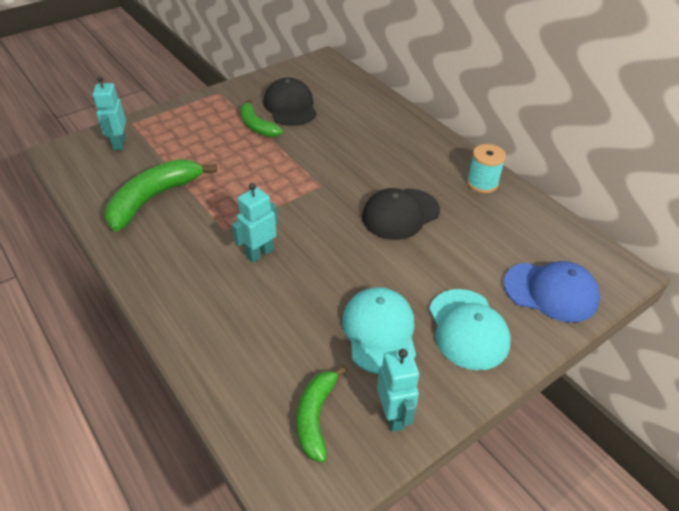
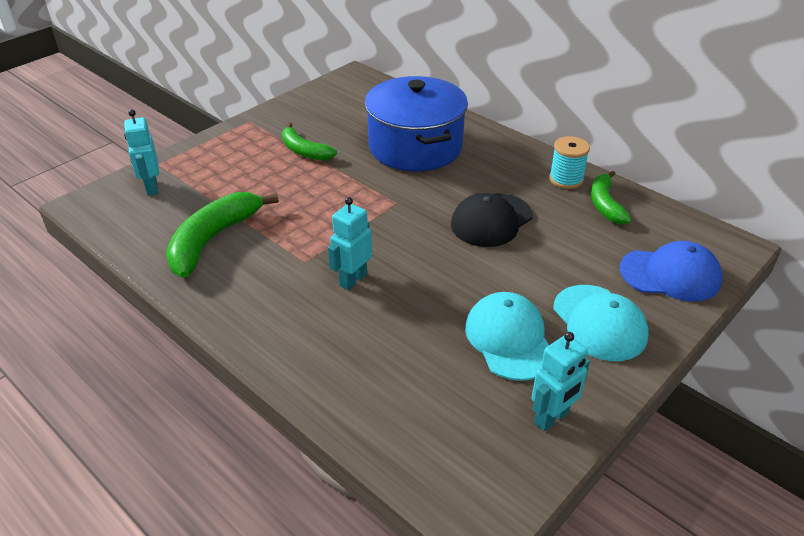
camera: 10 degrees left, 5 degrees down
(290, 106) = (334, 127): black cap -> none
(315, 417) = (471, 433): green banana -> green banana (605, 204)
(355, 134) = (415, 147): none -> blue pot
(393, 415) = (552, 418): turquoise robot -> turquoise robot turned 75 degrees clockwise

